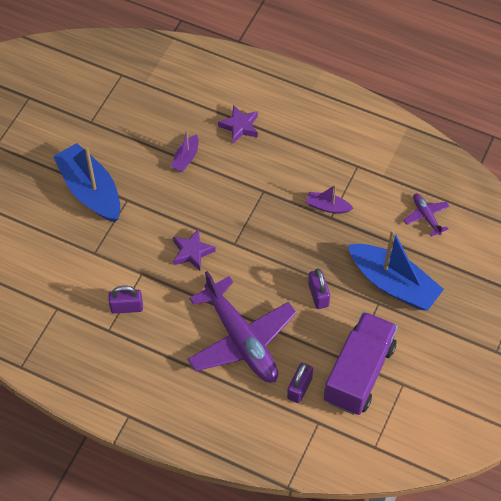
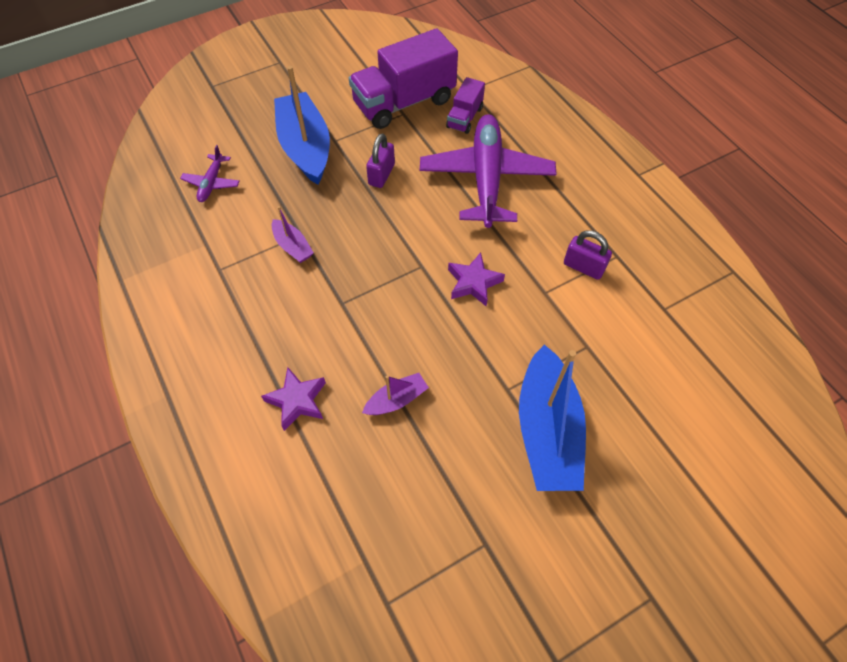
camera: 145 degrees left, 0 degrees up
(299, 388) = (464, 118): purple padlock -> purple truck

